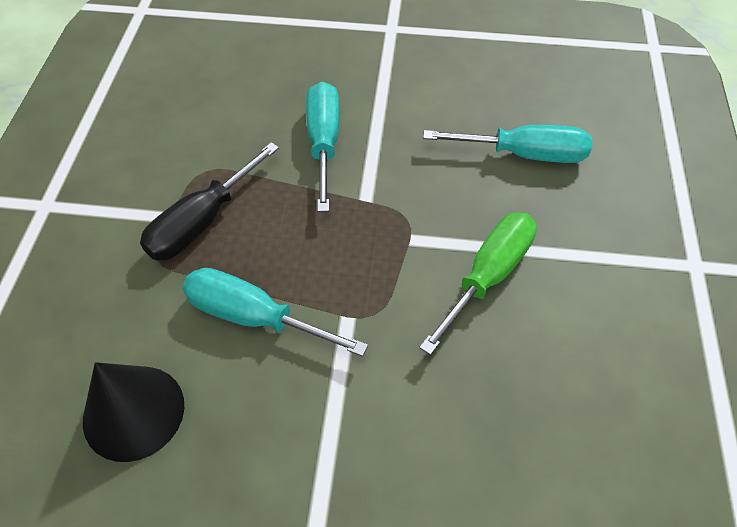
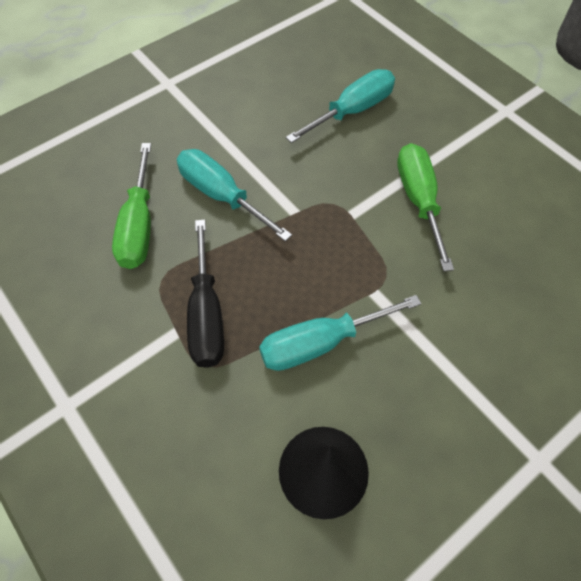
camera: 45 degrees left, 5 degrees up
(237, 120) = (139, 226): none -> green screwdriver

